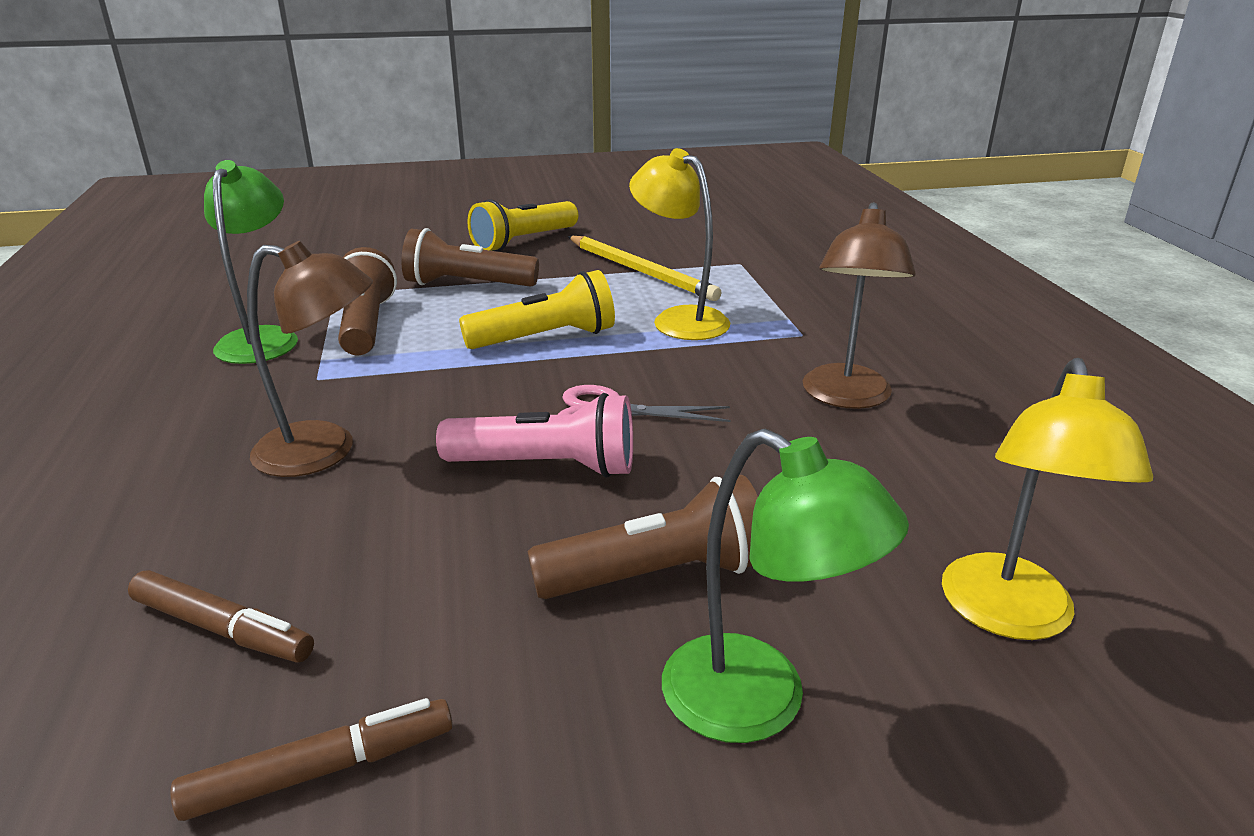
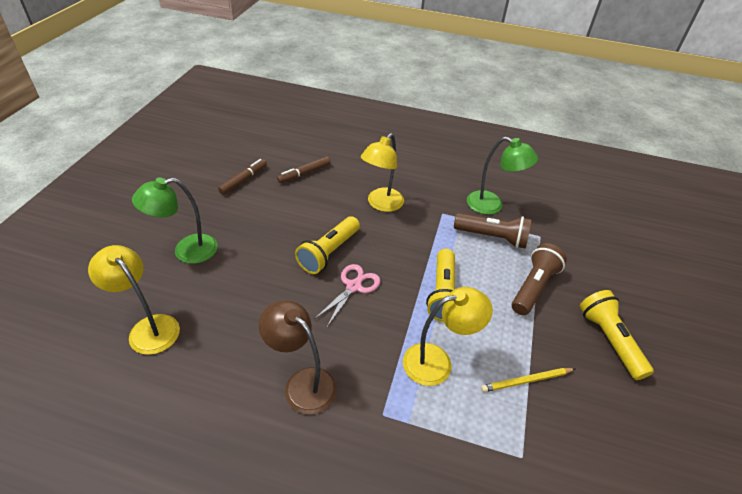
camera: 115 degrees right, 15 degrees up
(322, 770) = (244, 180): brown marker -> brown marker turned 150 degrees counterclockwise
(324, 451) = (381, 204): brown lamp -> yellow lamp
(547, 466) = (328, 253): pink flashlight -> yellow flashlight
(640, 271) = (526, 381): yellow pencil -> yellow pencil, size x0.64
(658, 575) = (249, 255): brown flashlight -> none

